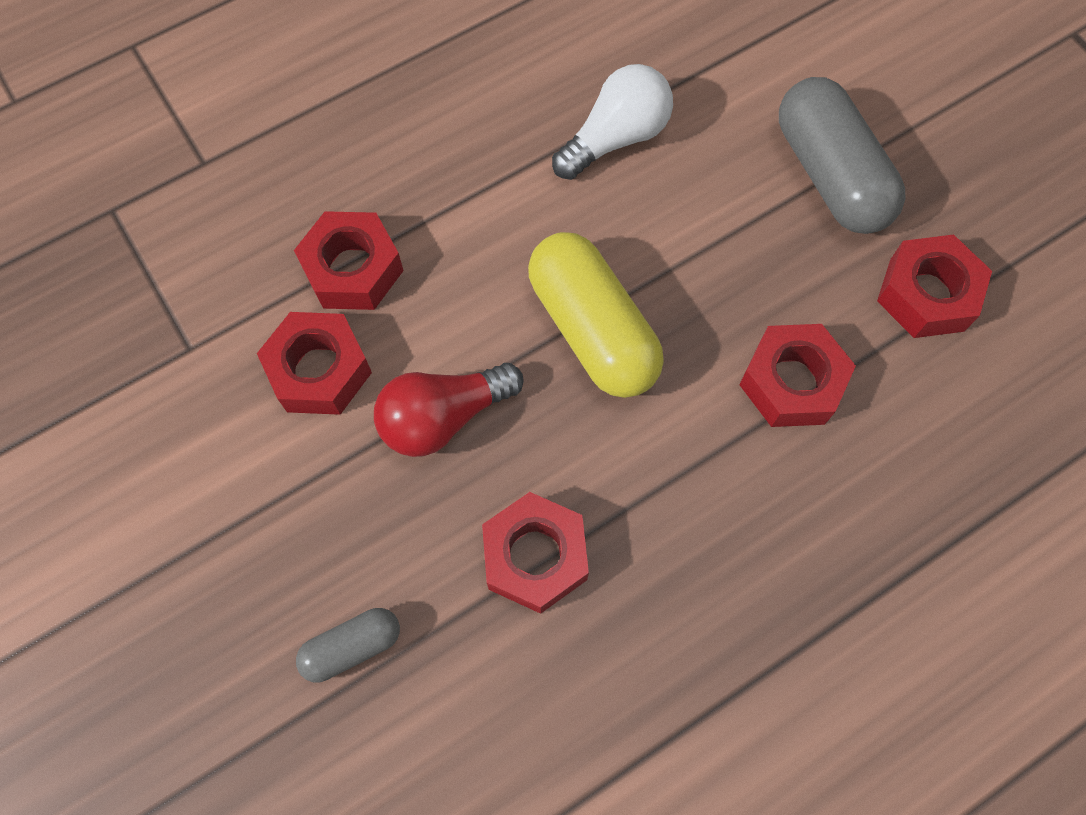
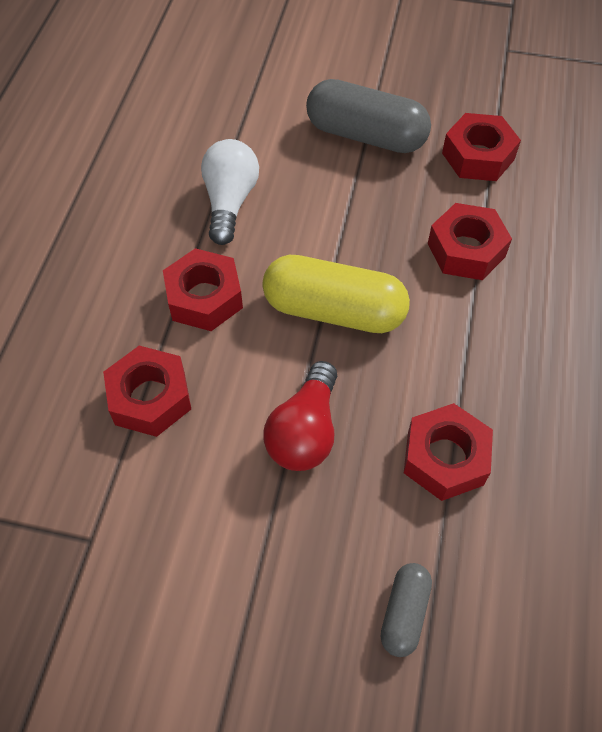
camera: 45 degrees left, 10 degrees down
(319, 370) = (196, 474): red nut -> red nut (204, 298)

